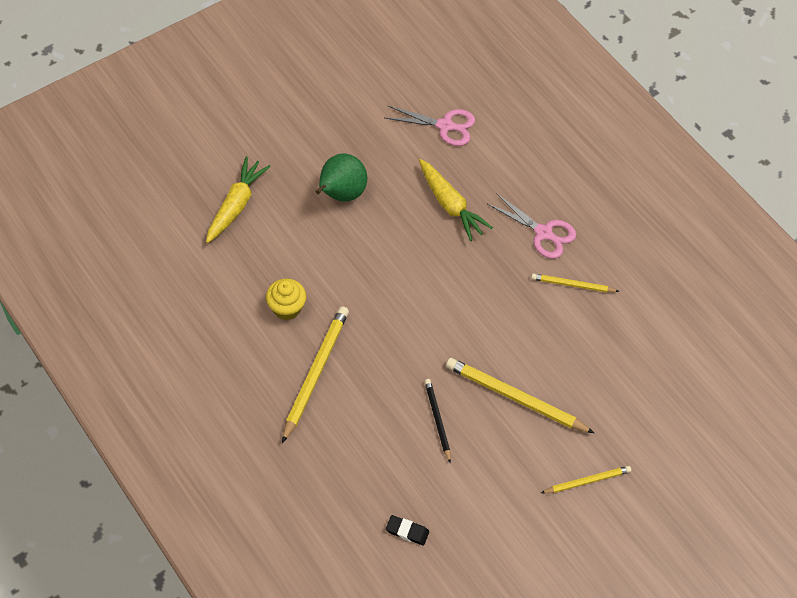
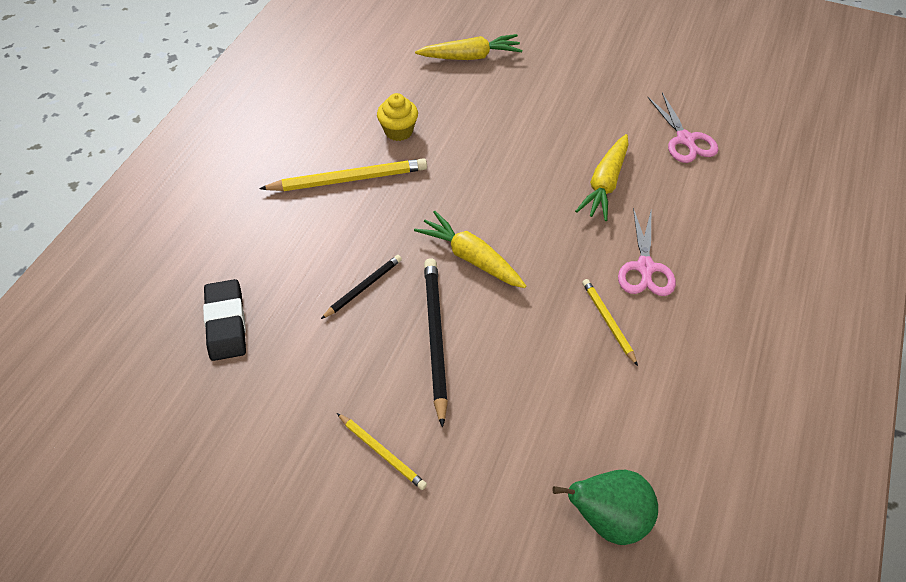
camera: 60 degrees right, 5 degrees down
(341, 194) = (542, 109): green pear -> green pear (608, 519)
(407, 531) = (226, 323): black eraser -> black eraser, size x1.82
(458, 334) = (471, 258): none -> yellow carrot
(516, 398) = (435, 338): yellow pencil -> black pencil

